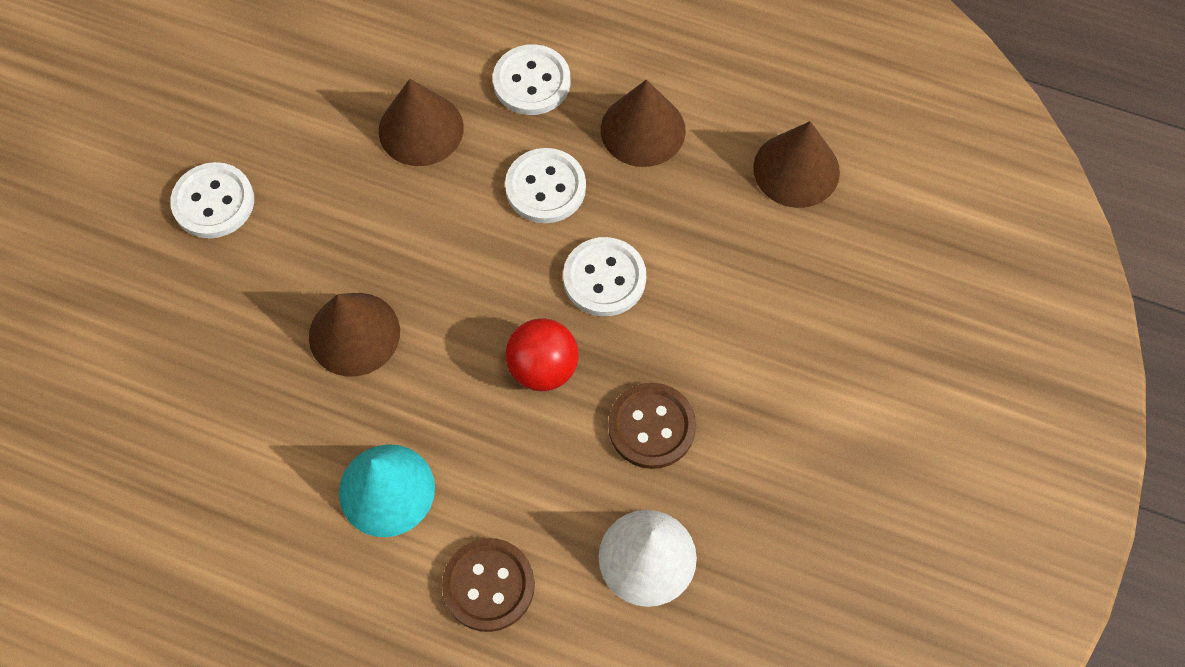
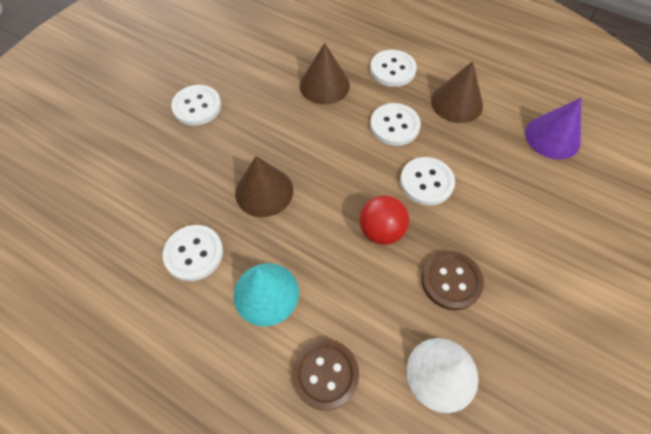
camera: 10 degrees right, 5 degrees down
(267, 449) = (194, 253): none -> white button
(796, 169) = (552, 137): brown cone -> purple cone

